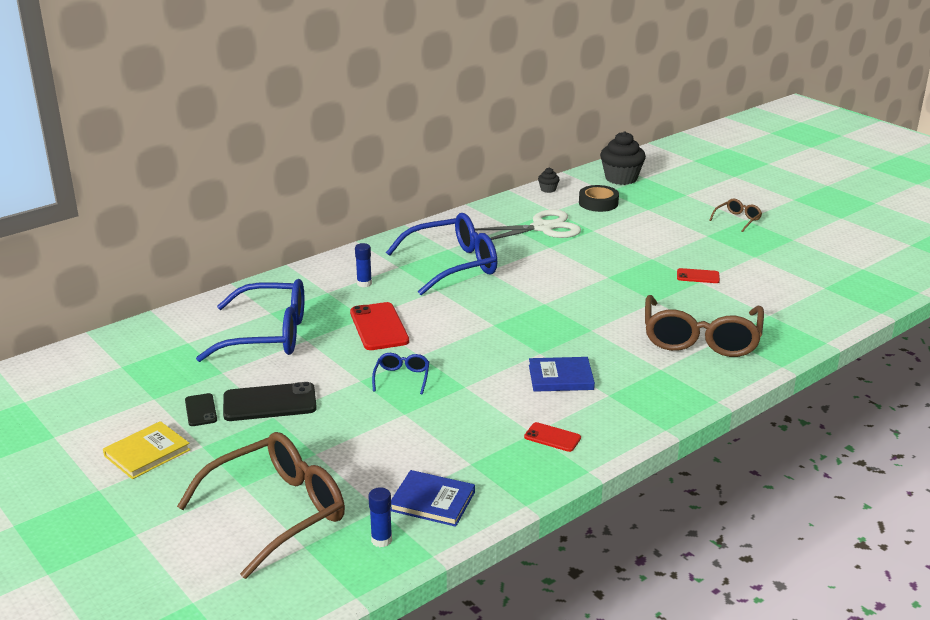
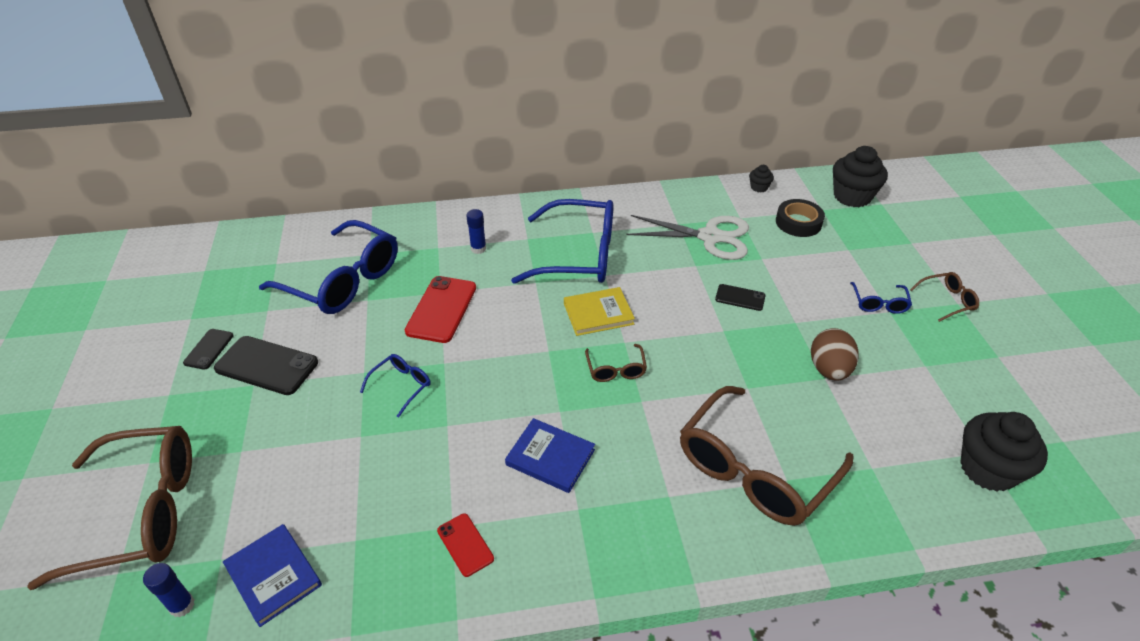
camera: 30 degrees right, 15 degrees up
(147, 453) = (124, 382): yellow book -> yellow book (598, 314)
(555, 319) = (616, 370): none -> brown glasses
(600, 256) = (740, 297): none -> black phone
(696, 233) = (879, 303): none -> blue glasses
(698, 276) = (829, 369): red phone -> brown egg
(833, 294) = (987, 469): none -> black cupcake

